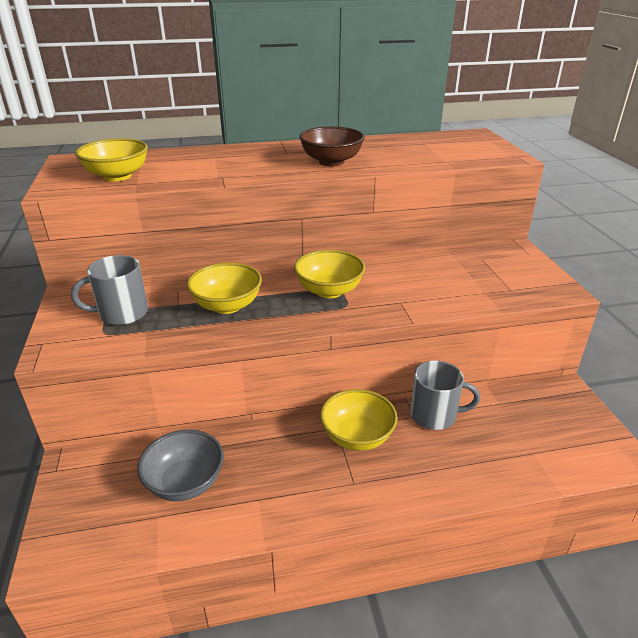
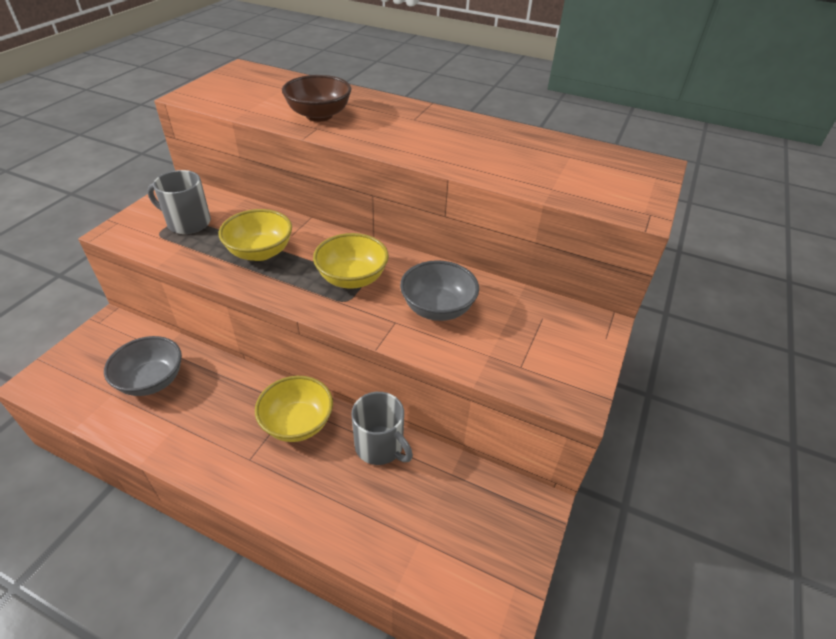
camera: 35 degrees right, 10 degrees up
(117, 176) = (246, 98): yellow bowl -> none
(331, 162) = (434, 145): brown bowl -> brown bowl (319, 115)
(415, 282) = (437, 308): none -> grey bowl

